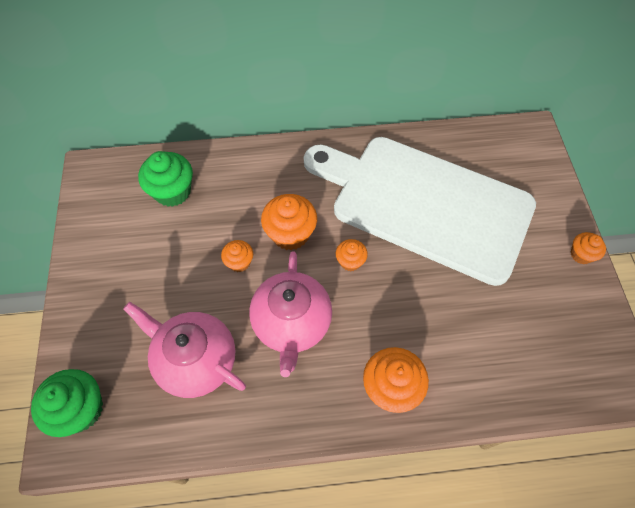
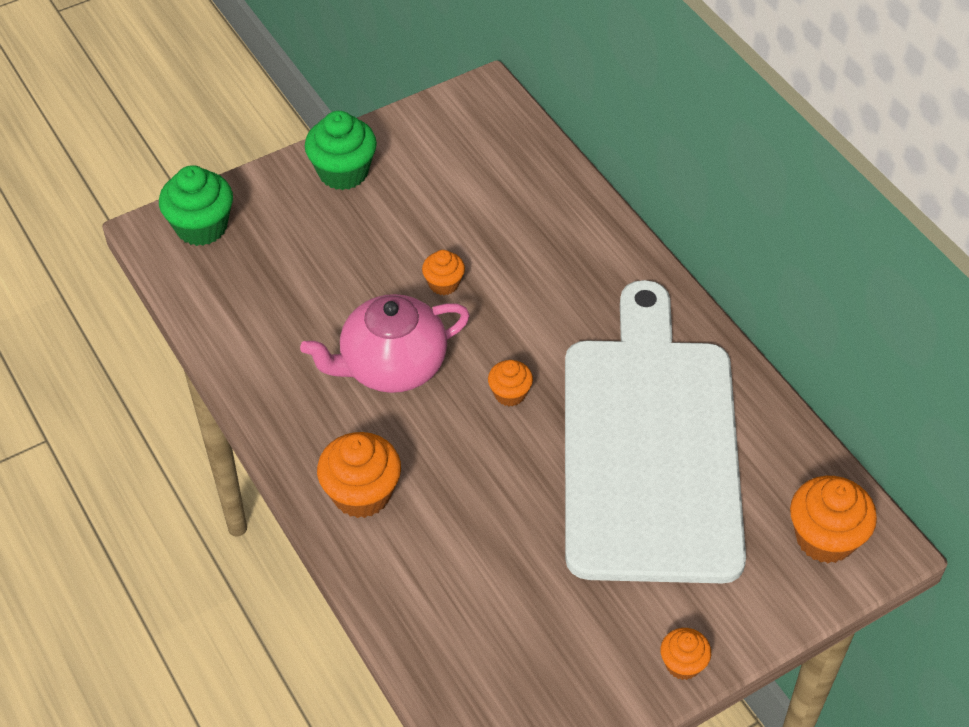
camera: 65 degrees right, 10 degrees down
(172, 191) = (502, 179): green cupcake -> green cupcake (343, 172)
(196, 360) = (301, 297): pink teapot -> none
(290, 234) = (513, 317): orange cupcake -> orange cupcake (825, 538)

